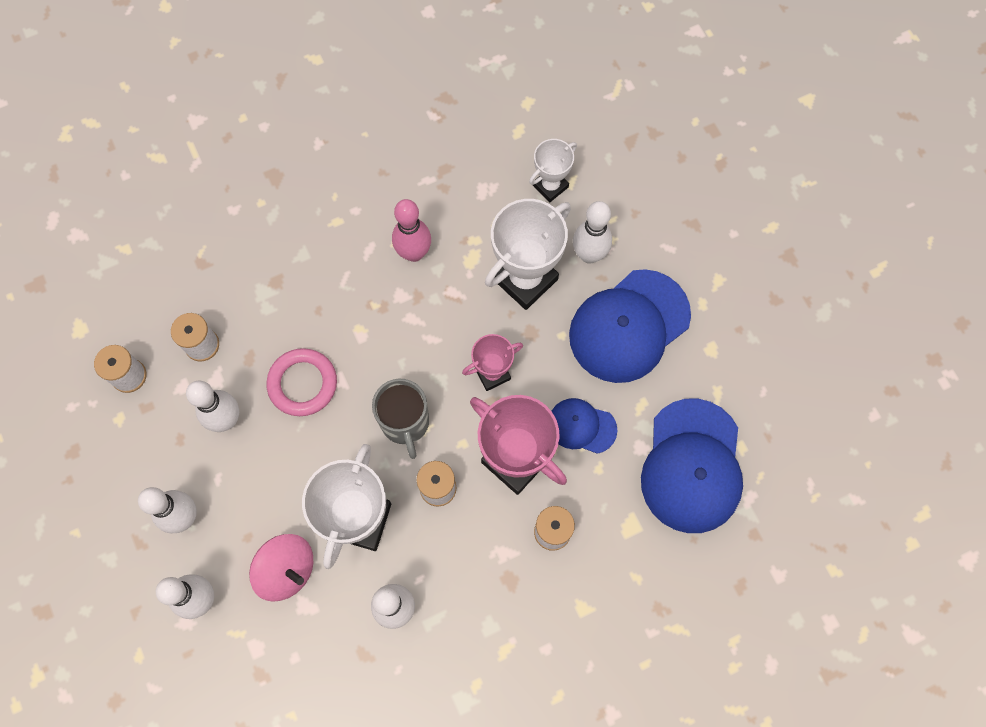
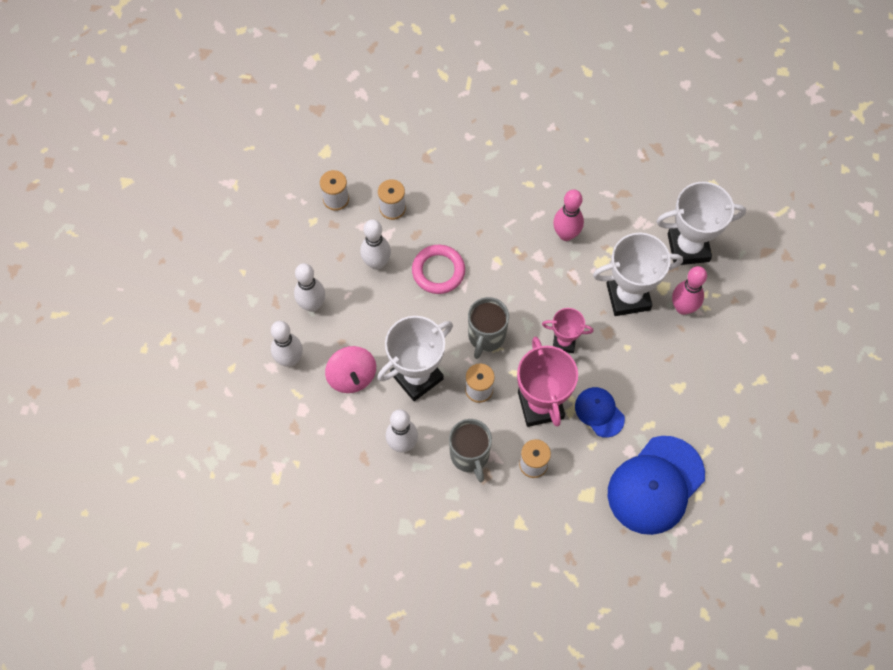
camera: 35 degrees right, 5 degrees down
(478, 570) = (470, 455): none -> grey mug
(550, 186) = (688, 247): white trophy -> white trophy, size x1.76
(589, 255) = (683, 307): white bowling pin -> pink bowling pin
(629, 326) = (677, 370): blue cap -> none

